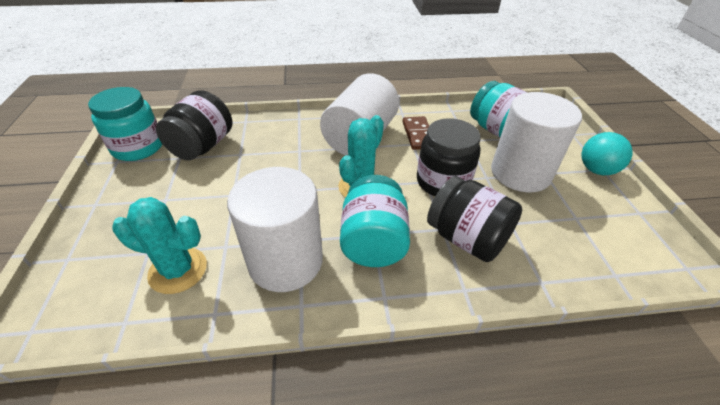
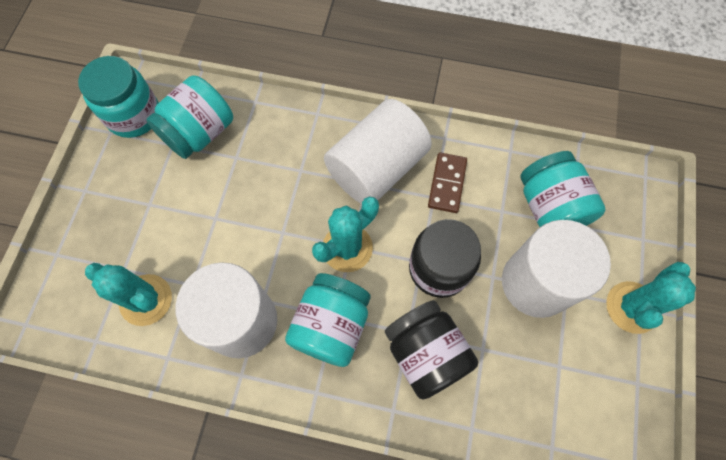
camera: 20 degrees right, 25 degrees up
(202, 146) = (199, 133): black jar -> turquoise jar
(596, 170) = (632, 307): turquoise ball -> turquoise cactus

